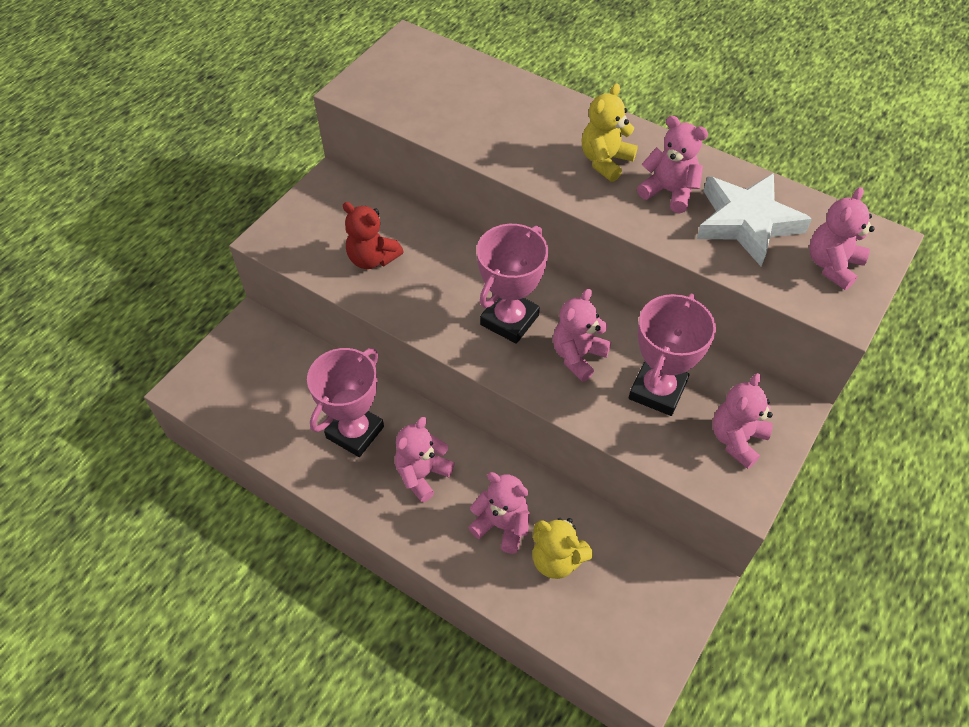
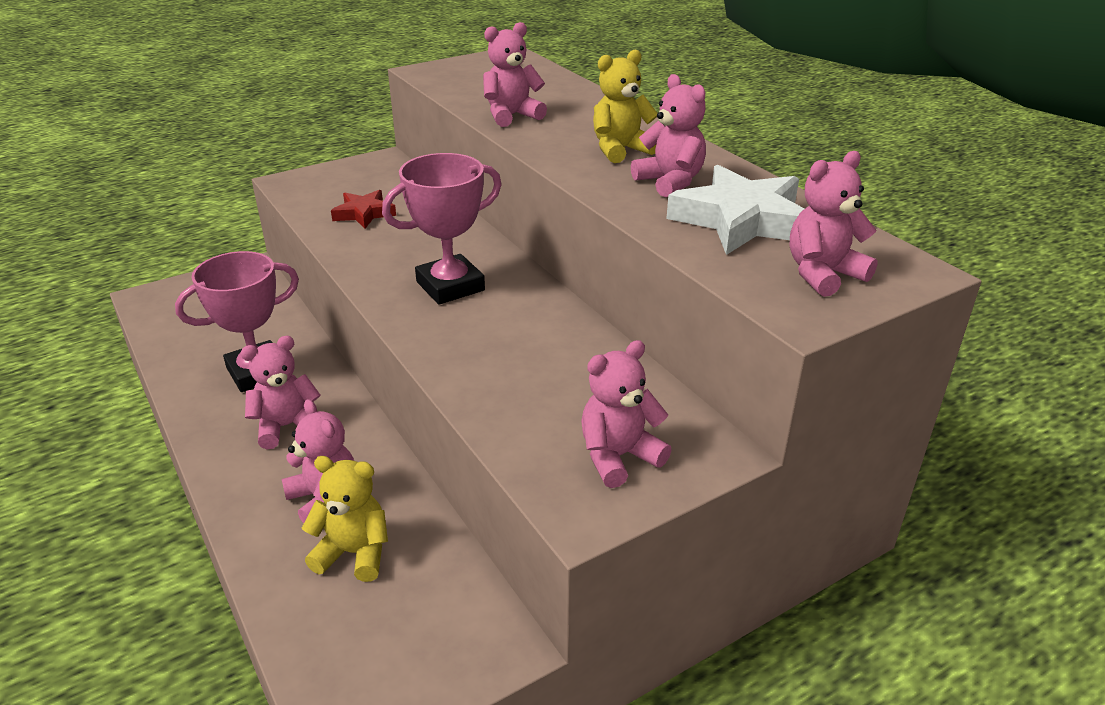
camera: 25 degrees right, 20 degrees down
(372, 258) = (364, 213): red teddy bear -> red star
(556, 559) = (354, 553): yellow teddy bear -> yellow teddy bear turned 135 degrees clockwise
(578, 356) = (495, 331): pink teddy bear -> pink teddy bear (511, 116)
(657, 390) = (559, 384): pink trophy -> none

